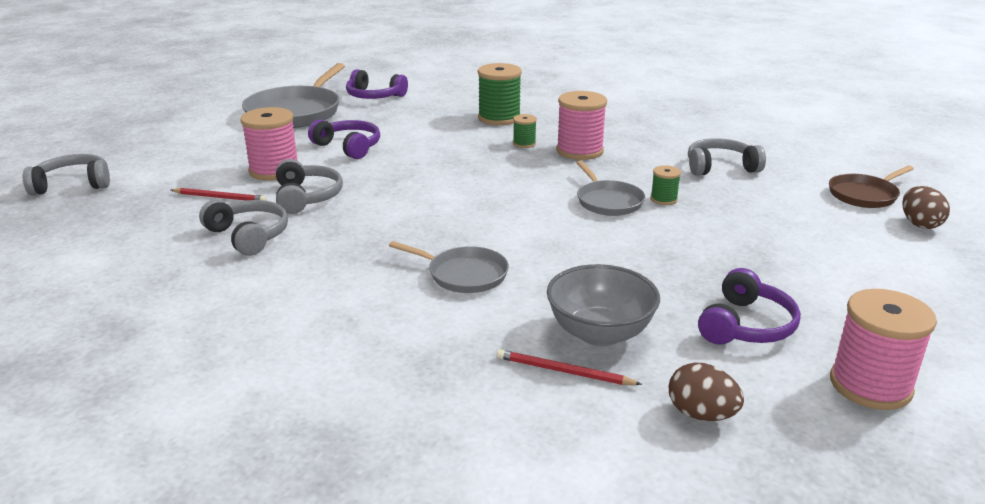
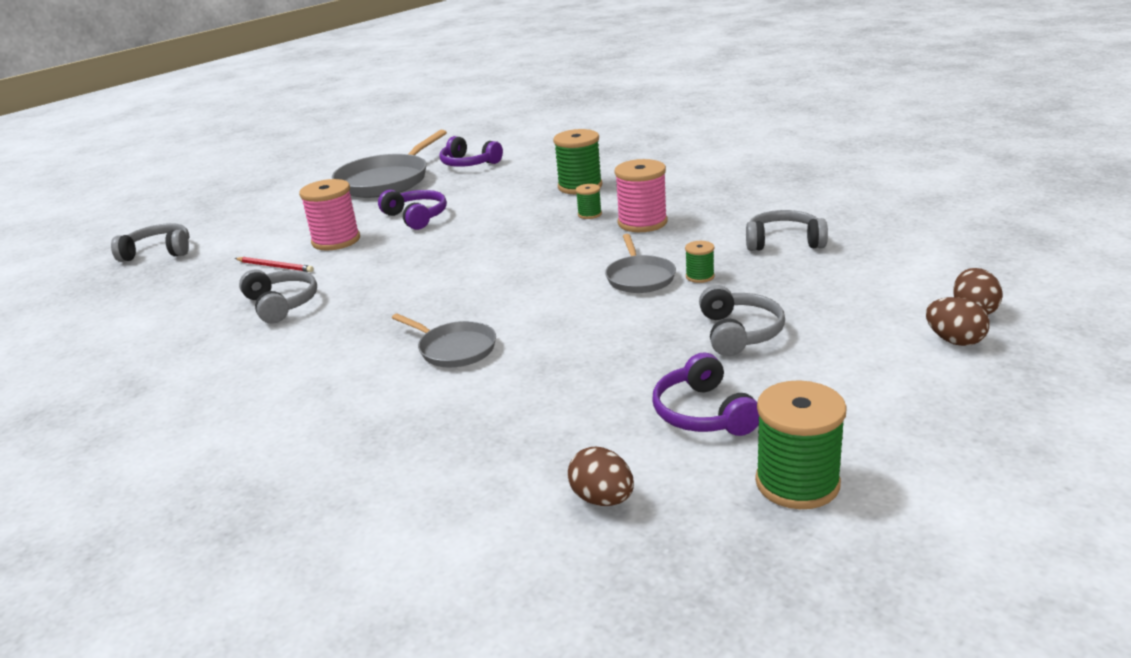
camera: 15 degrees right, 0 degrees up
(306, 197) = (351, 267): grey headphones -> grey headphones (738, 333)
(563, 371) = (494, 448): red pencil -> none
(600, 333) = (551, 413): grey bowl -> none
(745, 325) = (704, 413): purple headphones -> purple headphones turned 120 degrees clockwise
(864, 195) = (930, 276): brown pan -> none
(870, 385) = (797, 483): pink spool -> green spool
(921, 250) = (954, 341): none -> brown egg

